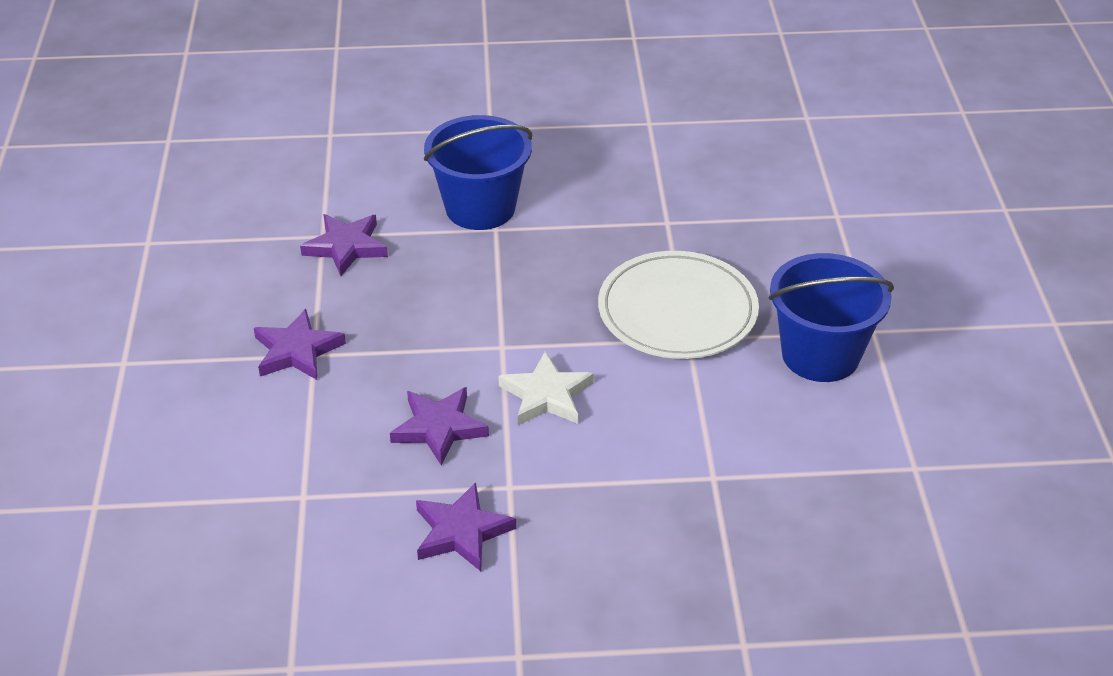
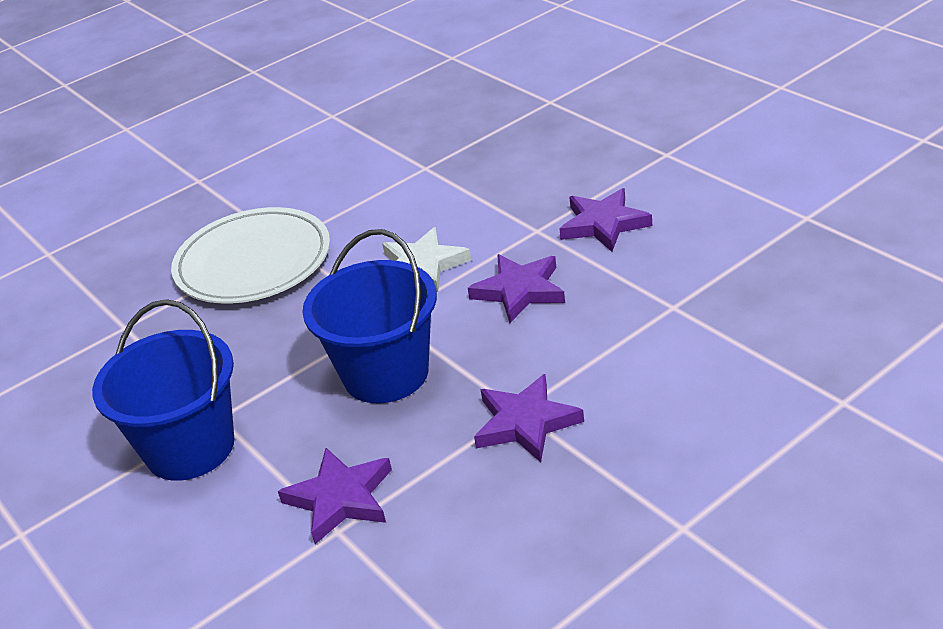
camera: 120 degrees left, 5 degrees down
(820, 355) = (248, 186): blue bucket -> blue bucket (386, 374)

